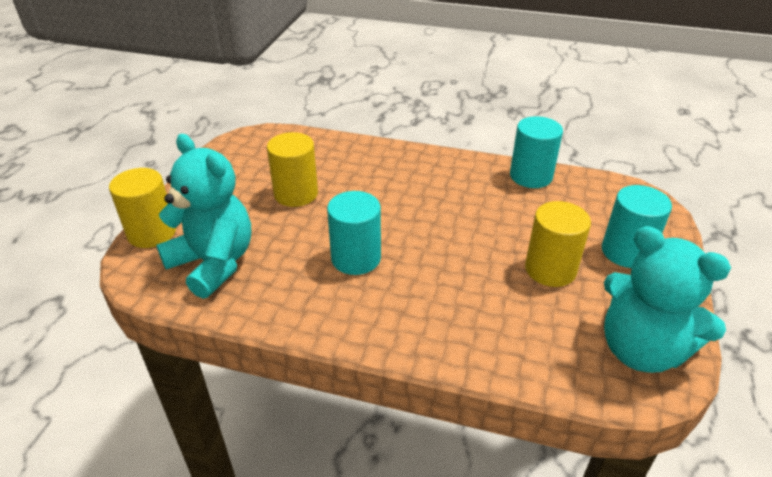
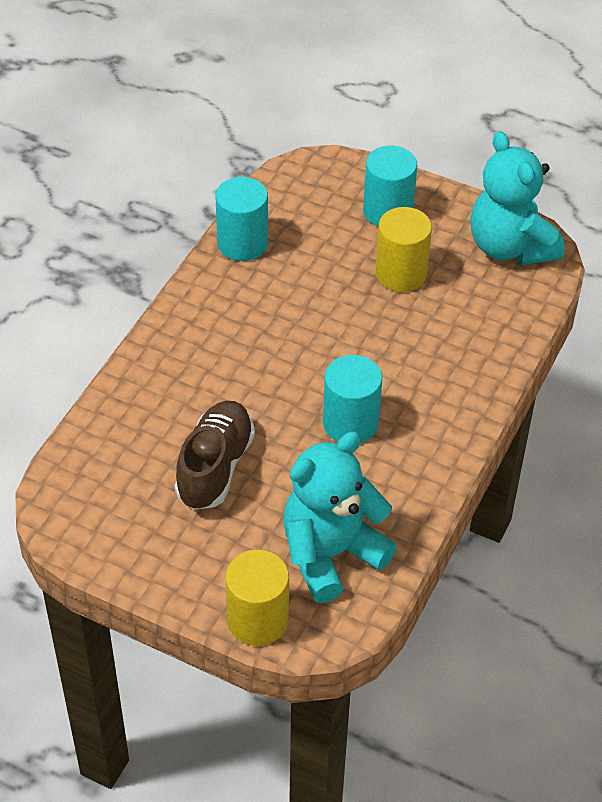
camera: 80 degrees left, 10 degrees up
(296, 194) = (215, 467): yellow cylinder -> brown shoe
(641, 350) = (510, 247): turquoise teddy bear -> turquoise teddy bear turned 105 degrees clockwise

